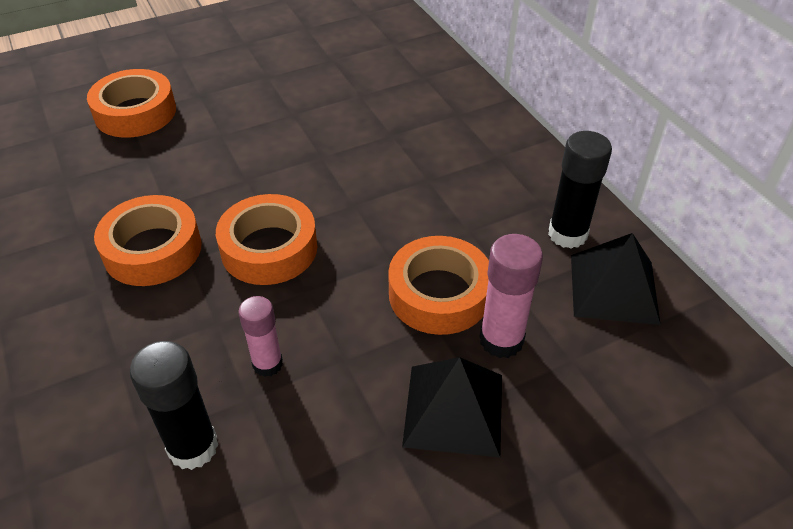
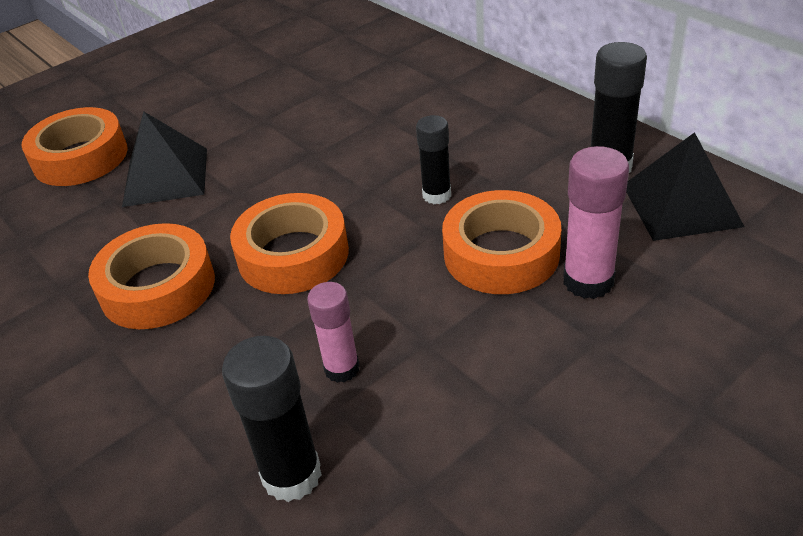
camera: 10 degrees left, 5 degrees down
(408, 223) = (437, 195): none -> black glue stick
(453, 410) = (569, 361): black pyramid -> black pyramid (165, 177)

